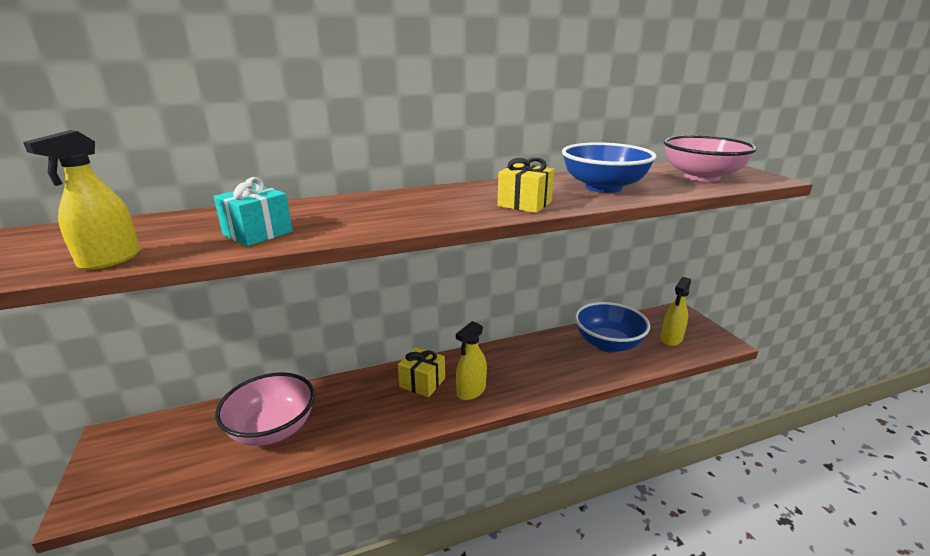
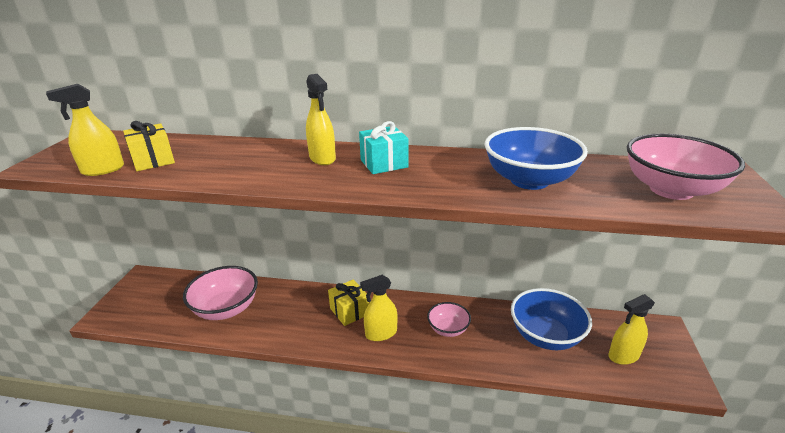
camera: 30 degrees right, 5 degrees up
(257, 233) = (199, 167): turquoise gift -> turquoise gift (384, 163)
(396, 203) = (322, 158): none -> yellow spray bottle
(524, 204) = (422, 184): yellow gift -> yellow gift (153, 160)
(528, 366) = (448, 329): none -> pink bowl

